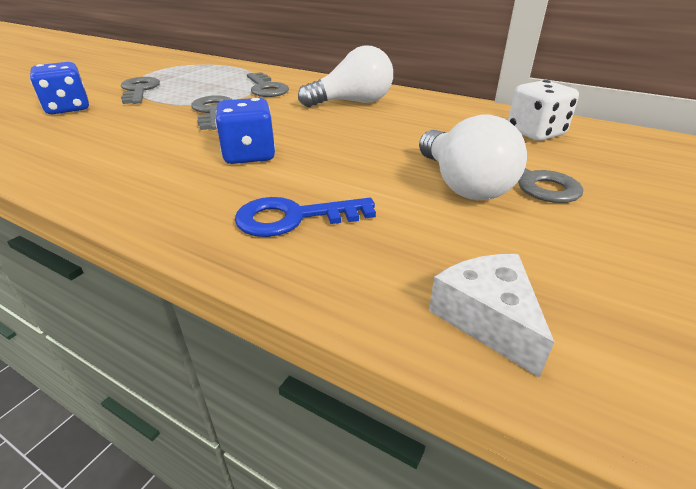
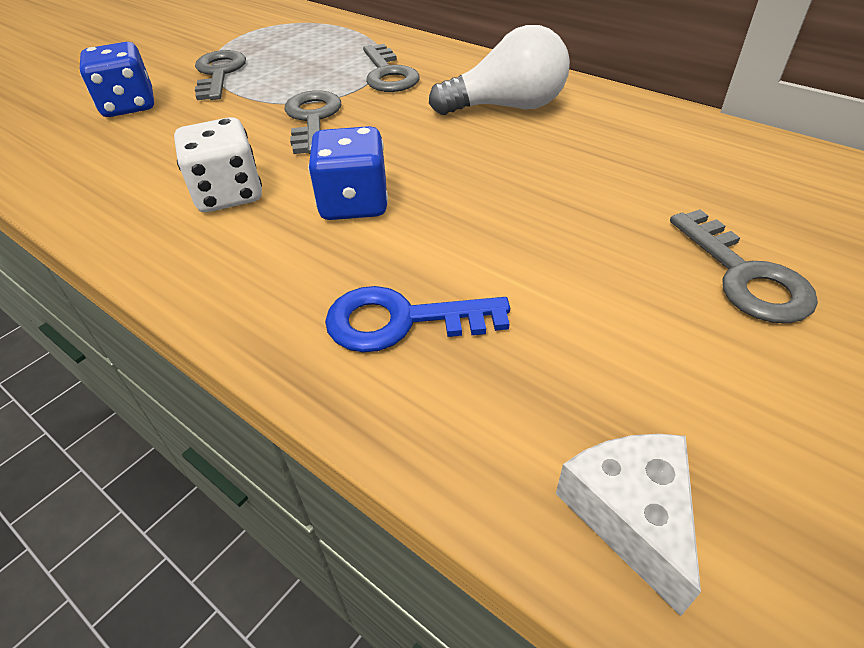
camera: 10 degrees right, 10 degrees up
(463, 185) = (641, 277): white light bulb -> none
(535, 133) = (771, 180): white dice -> white dice (228, 194)

